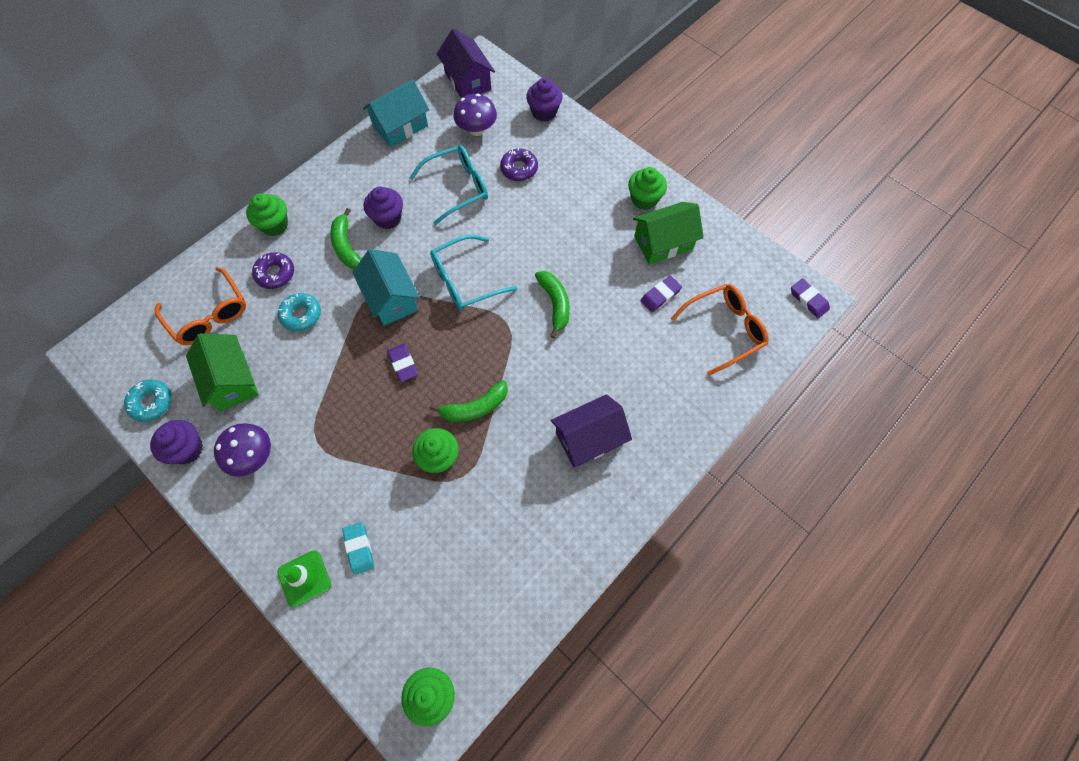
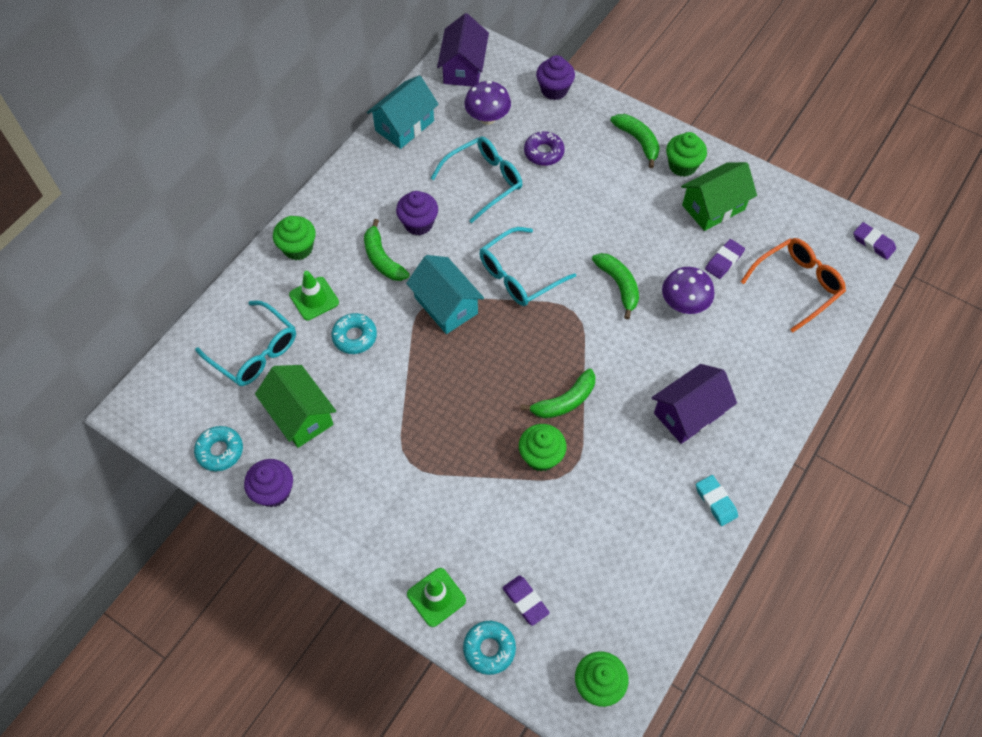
camera: 10 degrees left, 5 degrees down
(208, 314) = (254, 351): orange glasses -> turquoise glasses
(253, 457) = (346, 487): purple mushroom -> purple mushroom (684, 304)
(275, 274) = (314, 298): purple donut -> green traffic cone
(339, 639) = (489, 649): none -> turquoise donut
(359, 548) = (484, 559): turquoise eraser -> turquoise eraser (715, 502)
(403, 364) = (477, 369): purple eraser -> purple eraser (525, 601)
(467, 81) = (463, 68): purple house -> purple house turned 45 degrees clockwise
(608, 170) = (638, 141): none -> green banana

